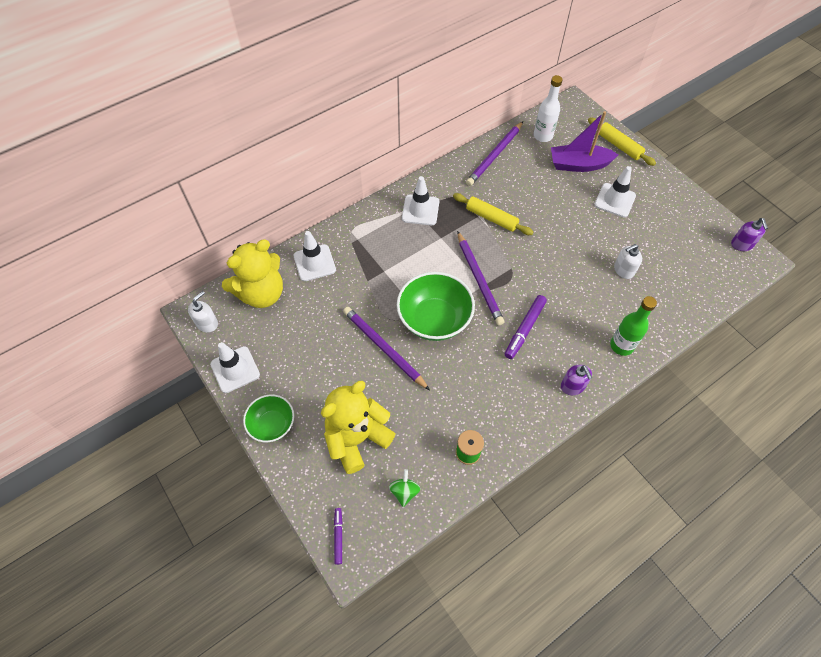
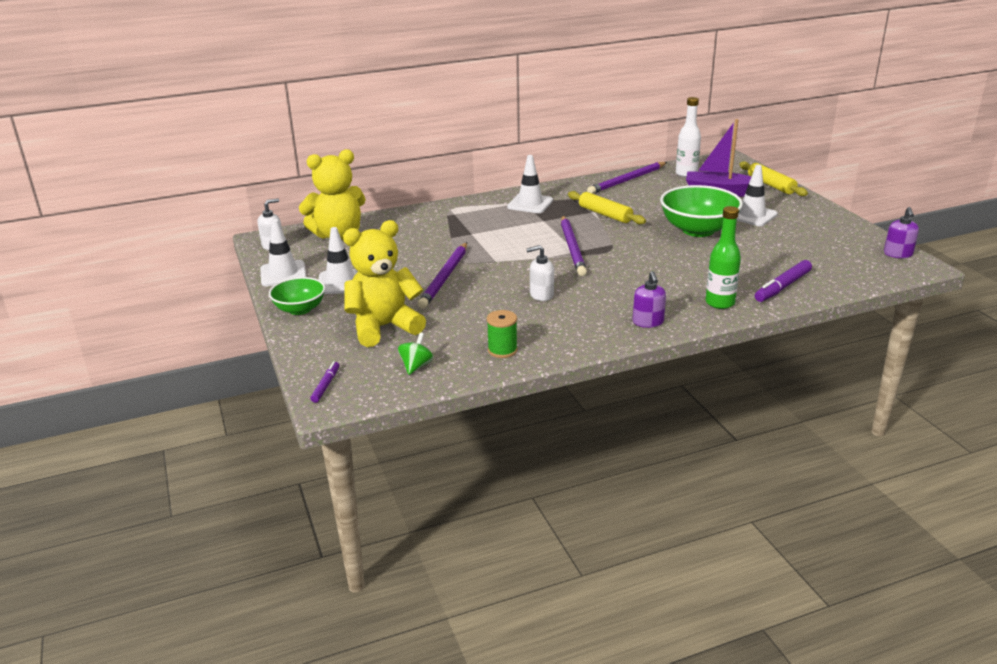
camera: 15 degrees right, 30 degrees down
(314, 263) = (402, 223): white traffic cone -> white traffic cone (340, 282)
(384, 348) = (445, 277): purple pencil -> purple pencil turned 135 degrees counterclockwise
(434, 319) = (510, 266): green bowl -> green bowl (698, 230)
(525, 329) = (609, 281): purple marker -> purple marker (782, 287)
(623, 270) = (743, 257): white soap dispenser -> white soap dispenser (541, 295)

